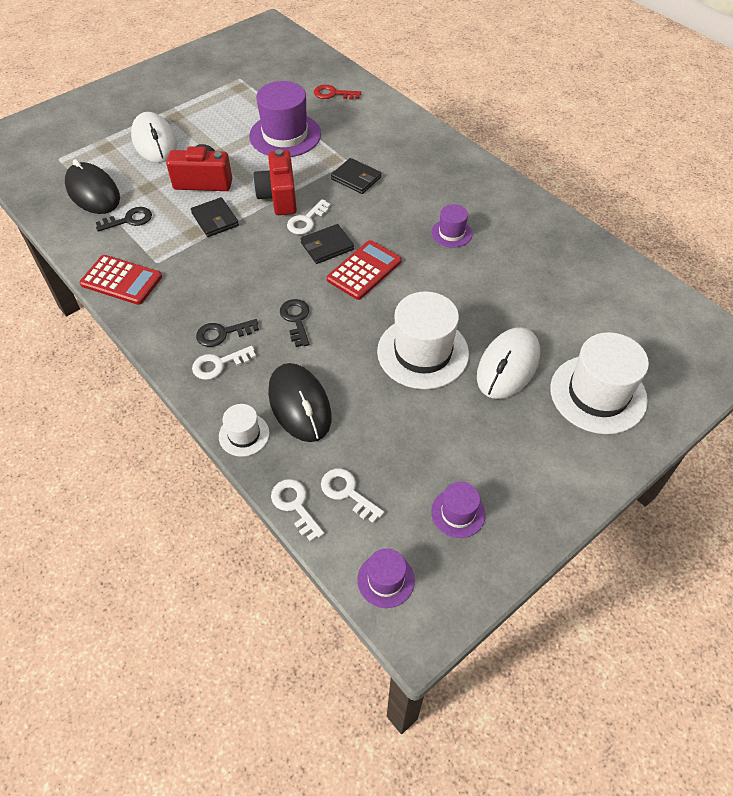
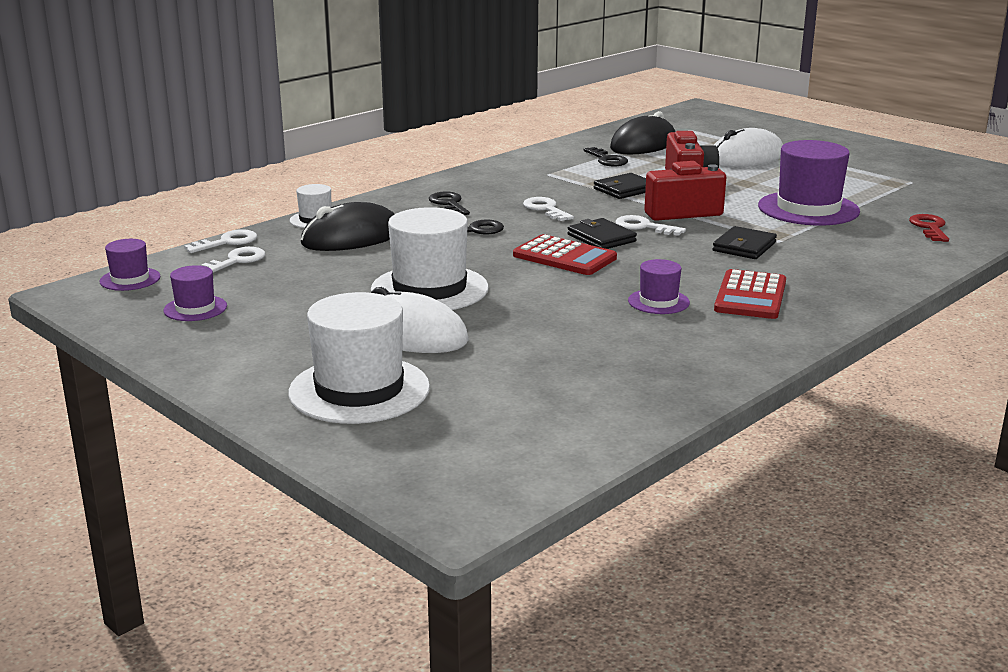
camera: 85 degrees right, 30 degrees down
(121, 280) = (516, 165): red calculator -> red calculator (750, 296)
(218, 364) = (406, 205): white key -> white key (545, 209)

